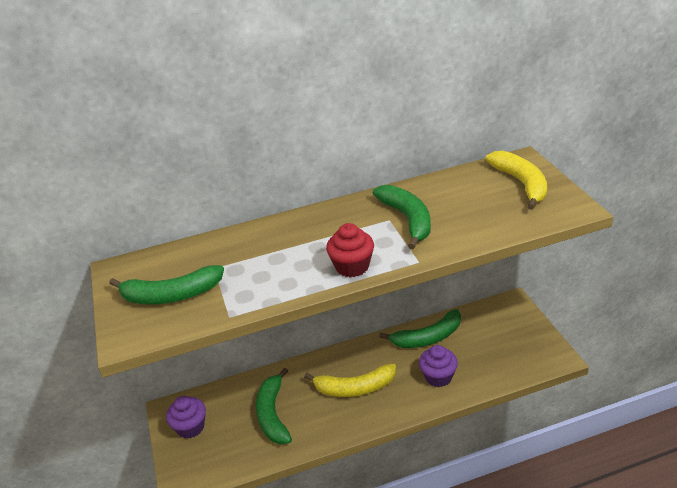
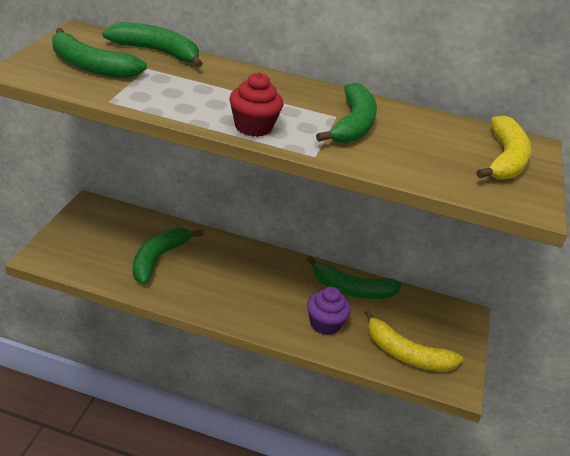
camera: 25 degrees right, 0 degrees up
(190, 427) = (90, 226): purple cupcake -> none
(200, 249) = (157, 52): none -> green banana
(355, 388) = (244, 284): yellow banana -> yellow banana (406, 354)

